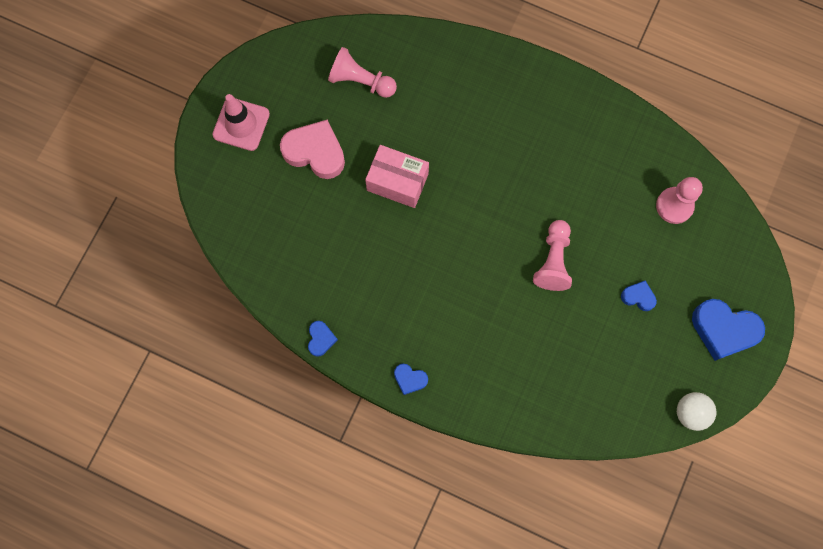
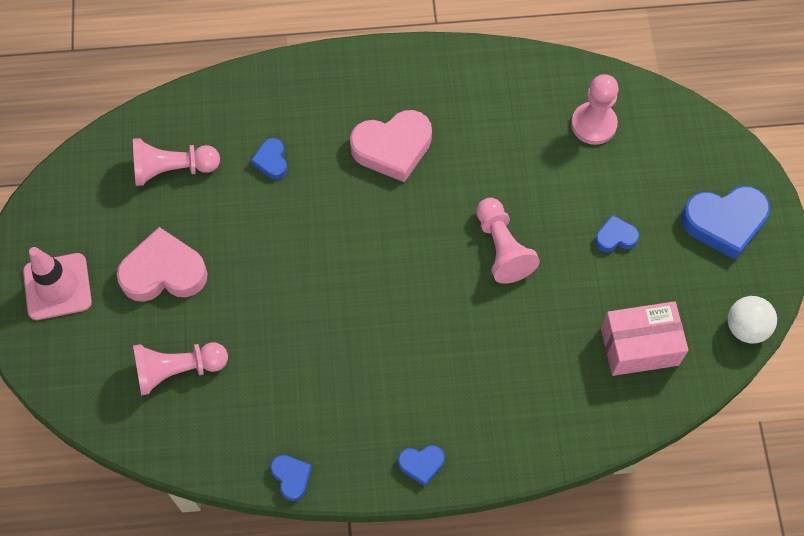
camera: 30 degrees left, 10 degrees down
(288, 225) = (178, 370): none -> pink pawn
(397, 182) = (278, 255): pink box -> pink box (639, 346)
(430, 111) = (271, 161): none -> blue heart
(520, 146) = (392, 148): none -> pink heart

